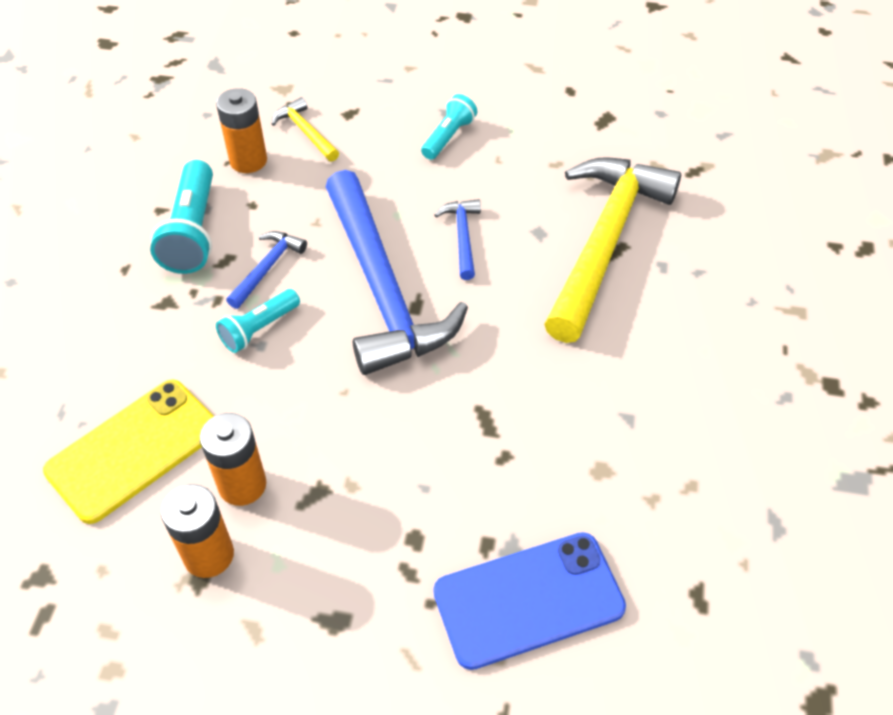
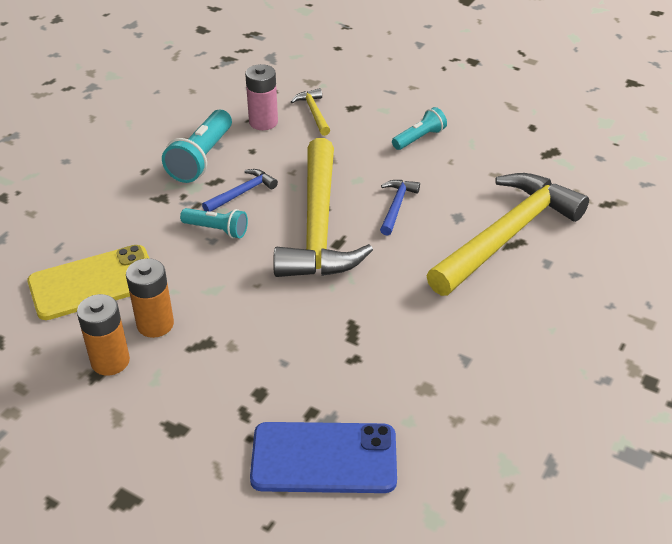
camera: 20 degrees right, 10 degrees down
(248, 160) = (263, 122): orange battery -> pink battery
(259, 329) = (217, 230): turquoise flashlight -> turquoise flashlight turned 135 degrees counterclockwise
(382, 288) = (319, 225): blue hammer -> yellow hammer

